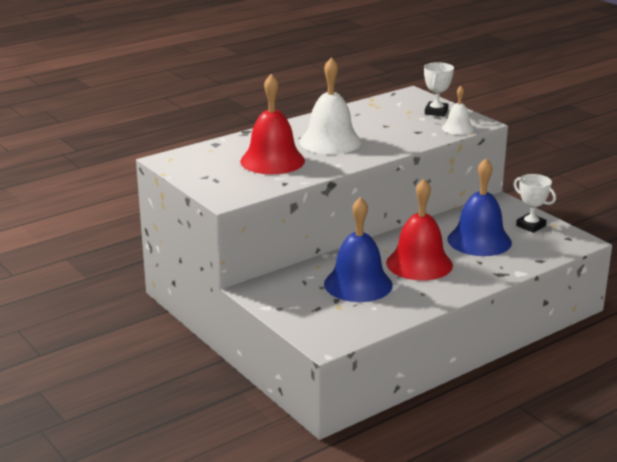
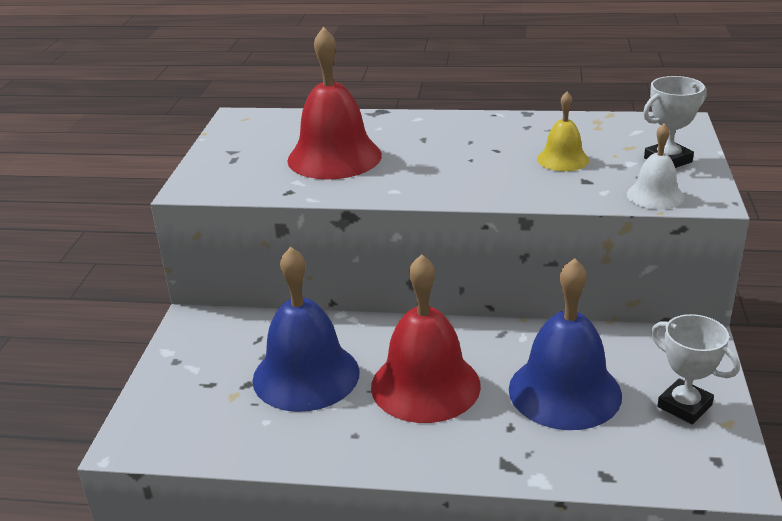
camera: 45 degrees right, 5 degrees up
(330, 141) = (446, 155): white bell -> none
(389, 126) = (562, 159): none -> yellow bell
(530, 226) = (684, 406): white trophy -> white trophy turned 45 degrees counterclockwise

